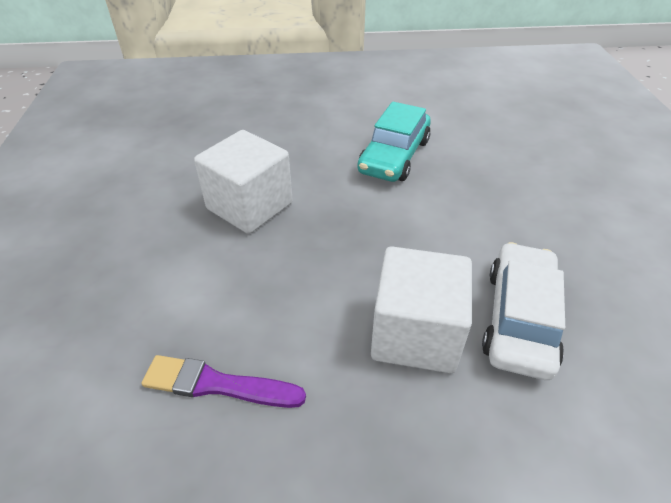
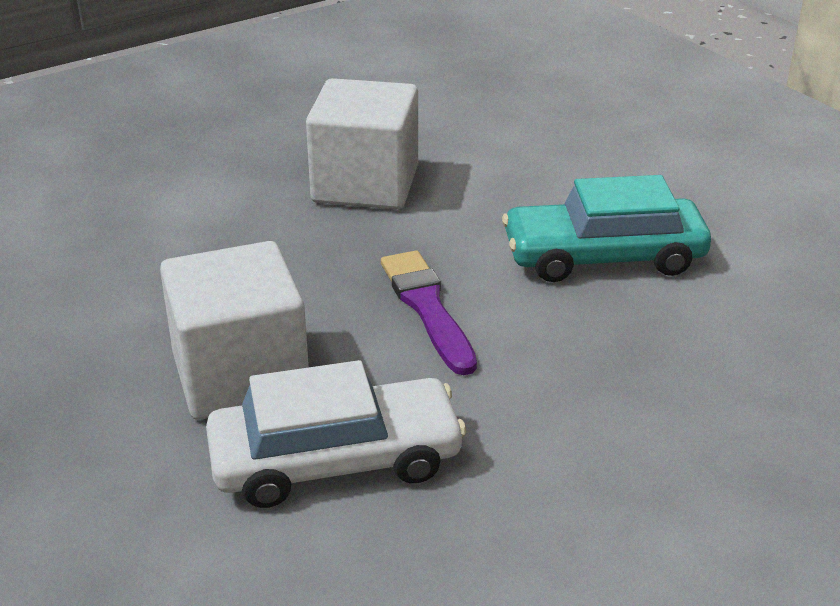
camera: 60 degrees right, 10 degrees down
(217, 384) = (80, 266): purple brush -> purple brush (427, 308)

